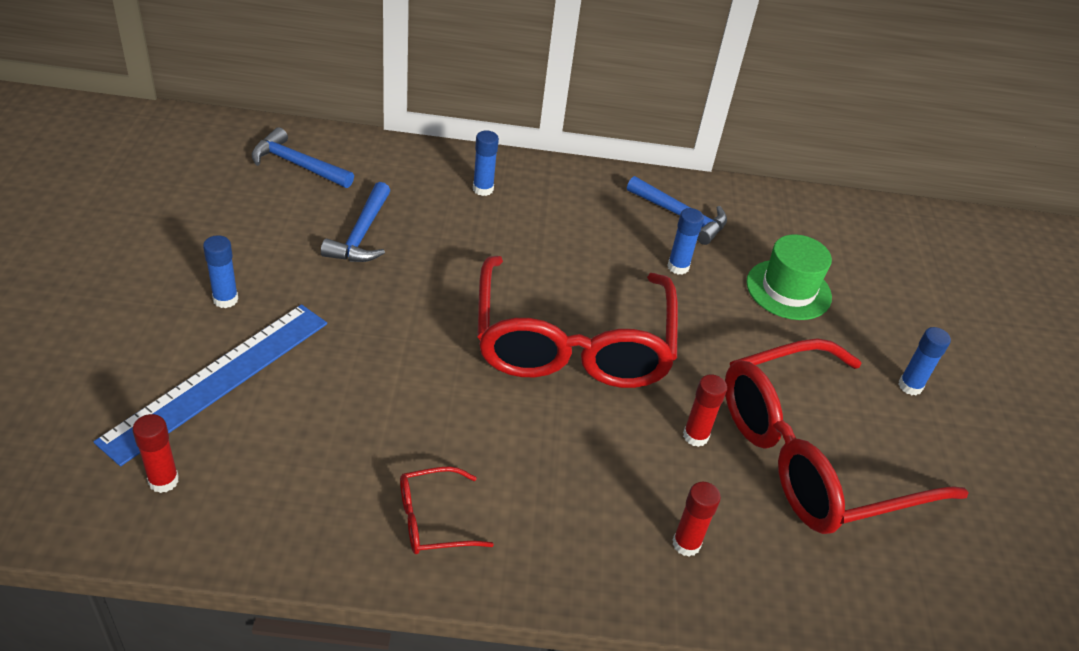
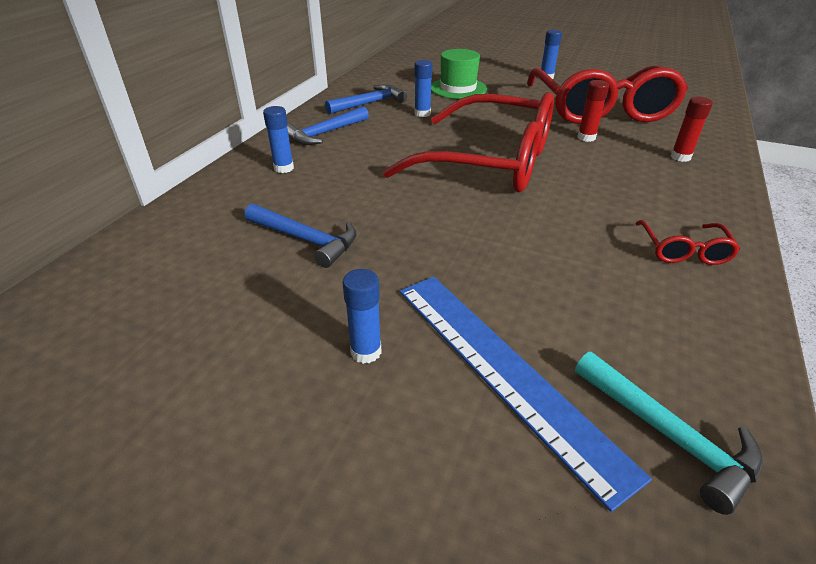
camera: 65 degrees left, 5 degrees down
(163, 481) = (668, 435): red glue stick -> turquoise hammer
(297, 165) = (153, 268): blue hammer -> blue hammer (325, 133)

